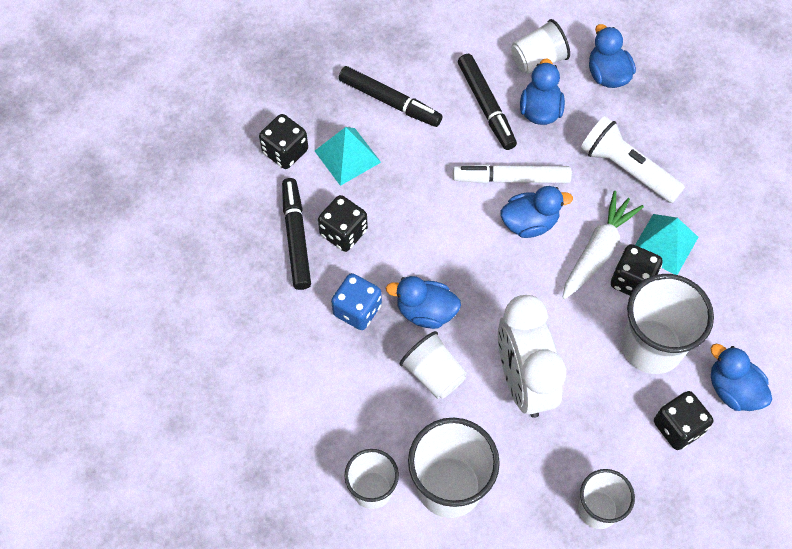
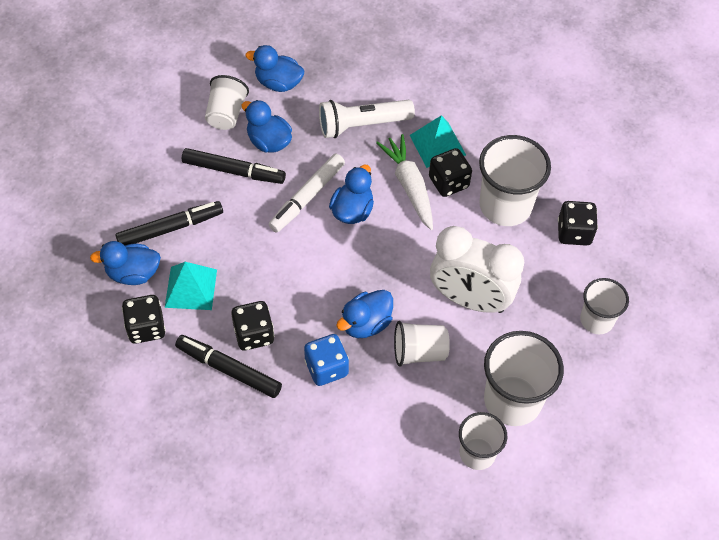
camera: 55 degrees left, 5 degrees down
(733, 389) = (572, 183): blue duck -> blue duck (133, 273)

